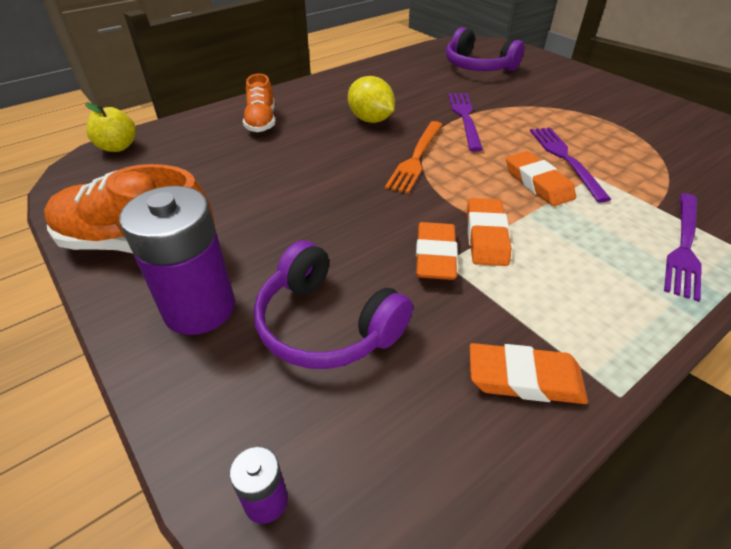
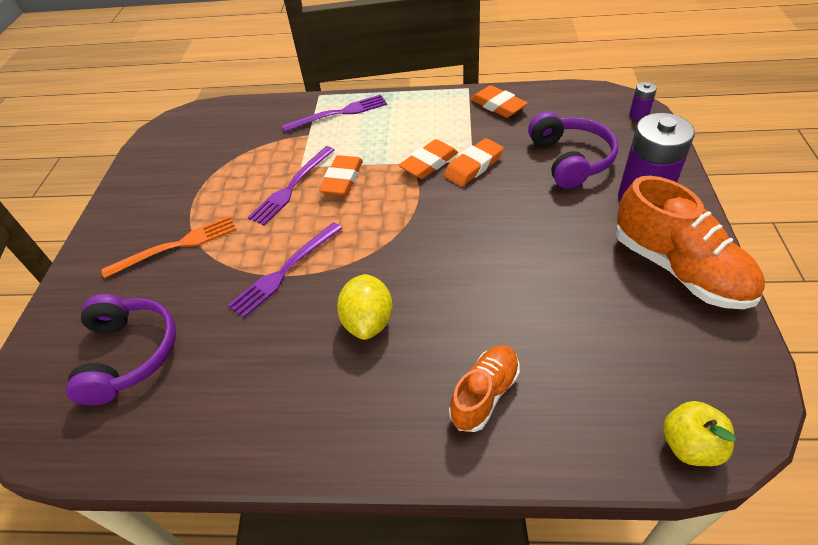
camera: 135 degrees left, 5 degrees up
(416, 158) = (390, 245): orange fork -> orange fork (176, 246)

